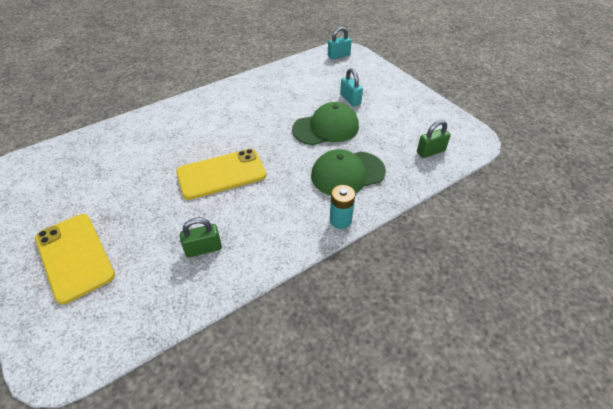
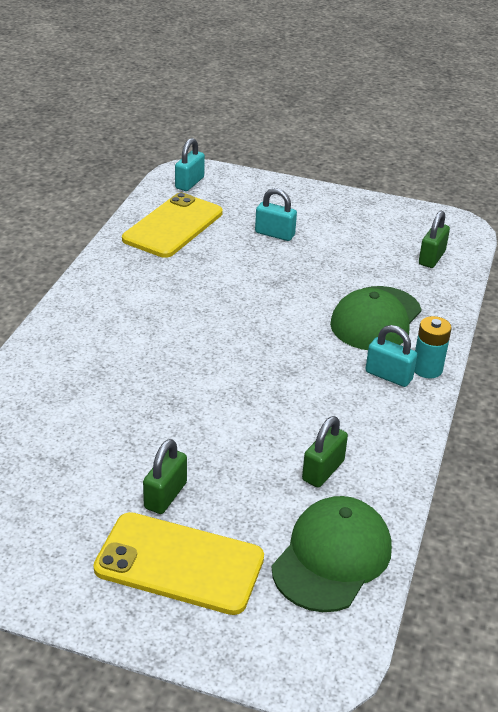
camera: 40 degrees left, 10 degrees down
(116, 215) = (165, 495): none -> green padlock
(221, 174) = (233, 386): yellow phone -> yellow phone (173, 226)
(311, 212) = (388, 376): none -> turquoise padlock
(326, 128) = (289, 279): green cap -> green cap (332, 557)

